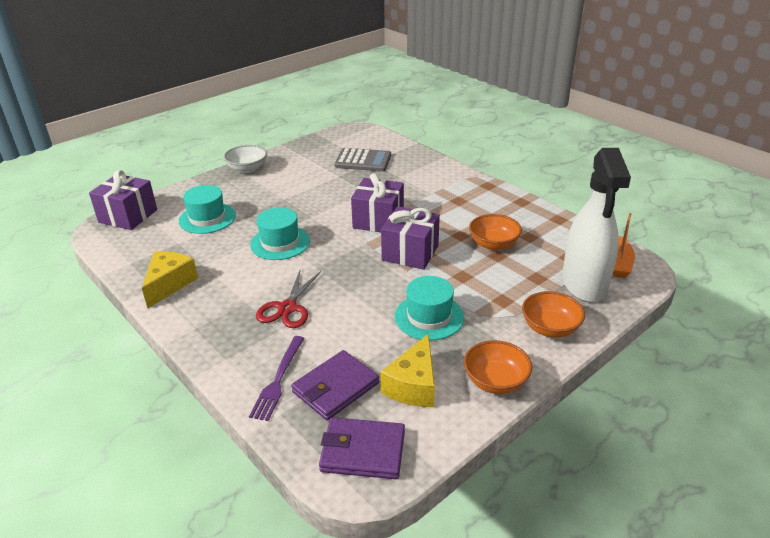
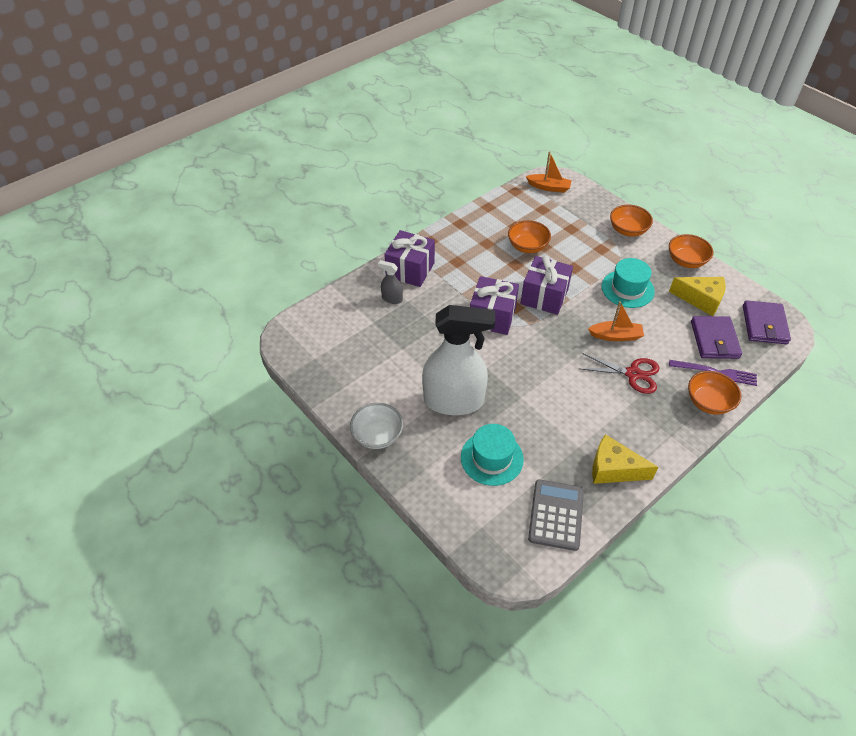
camera: 90 degrees left, 15 degrees up
(128, 216) = (488, 543): purple gift -> purple gift (410, 270)
(233, 365) = (708, 402): none -> orange bowl
(280, 243) = (535, 388): turquoise hat -> none
(335, 387) = (714, 340): purple wallet -> purple wallet turned 45 degrees clockwise
(347, 300) = (615, 336): none -> orange boat
(363, 161) = (369, 329): grey calculator -> grey calculator (556, 515)
(401, 169) = (392, 298): none -> grey spray bottle
(584, 284) = (575, 207): white spray bottle -> white spray bottle (454, 401)

